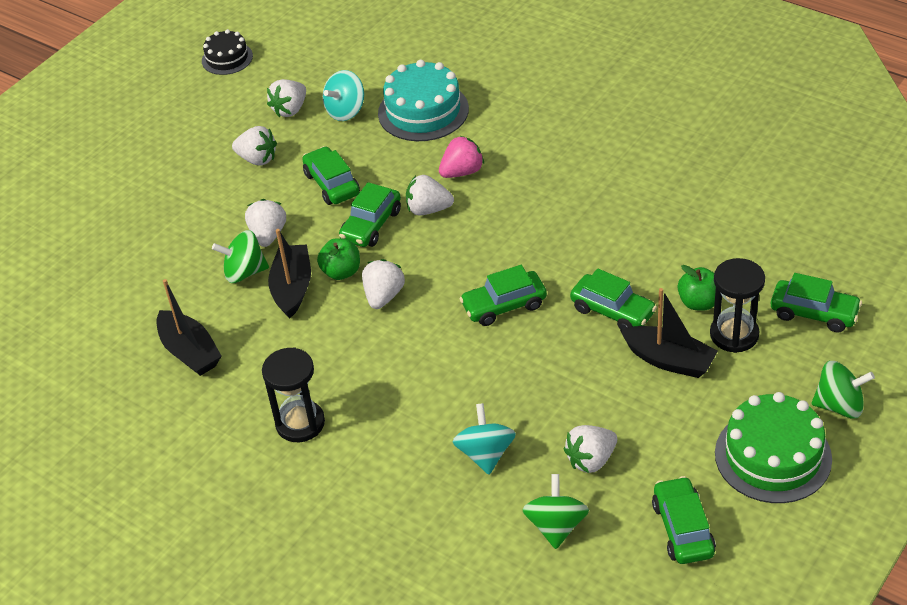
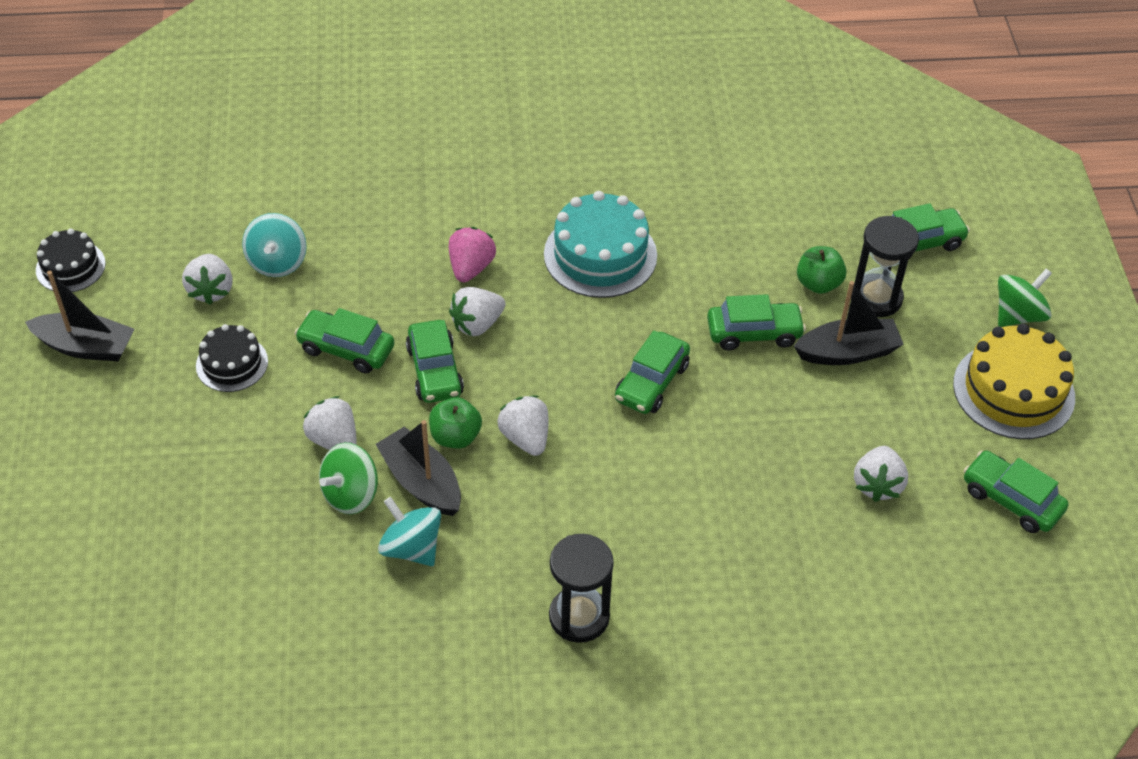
camera: 45 degrees left, 5 degrees up
(190, 352) = (382, 614): black boat -> black boat (86, 347)
(257, 159) = (232, 363): white strawberry -> black cake
(423, 111) = (363, 223): turquoise cake -> turquoise cake (600, 255)
(485, 454) = (783, 536): turquoise spinning top -> turquoise spinning top (411, 548)
(556, 526) = (911, 565): green spinning top -> none
(773, 456) = (1013, 390): green cake -> yellow cake

